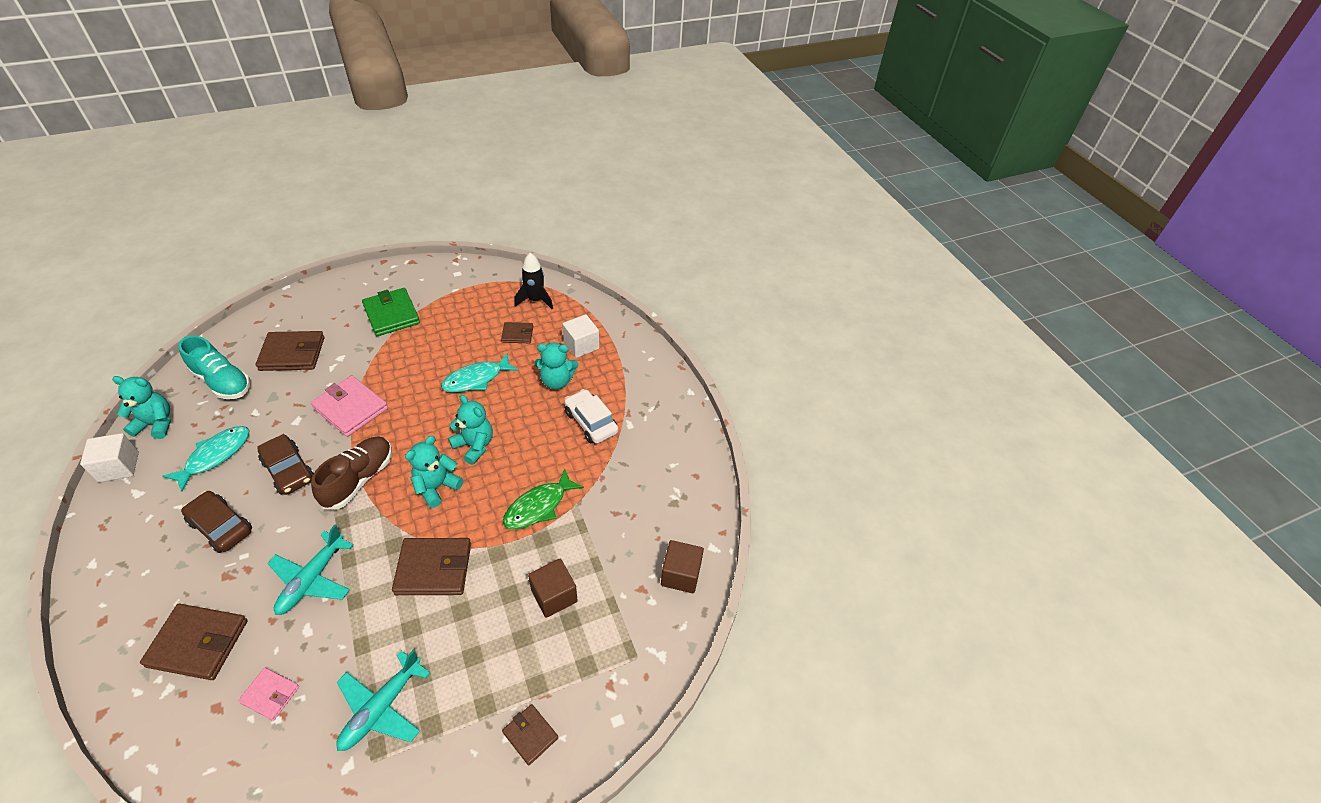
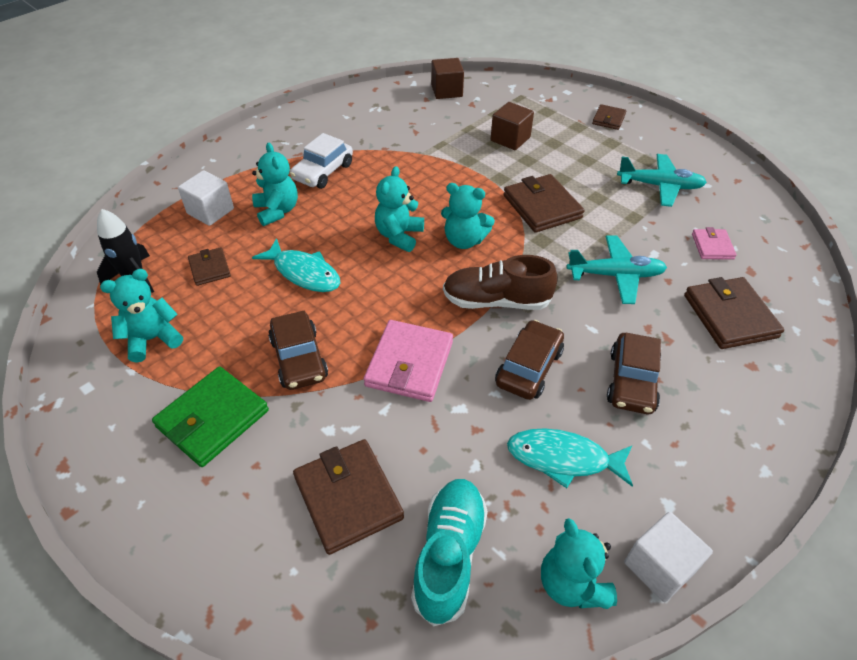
camera: 110 degrees left, 0 degrees up
(402, 358) = (299, 359): none -> brown car
(473, 301) = (152, 339): none -> turquoise teddy bear
(539, 506) = (438, 172): green fish -> none

